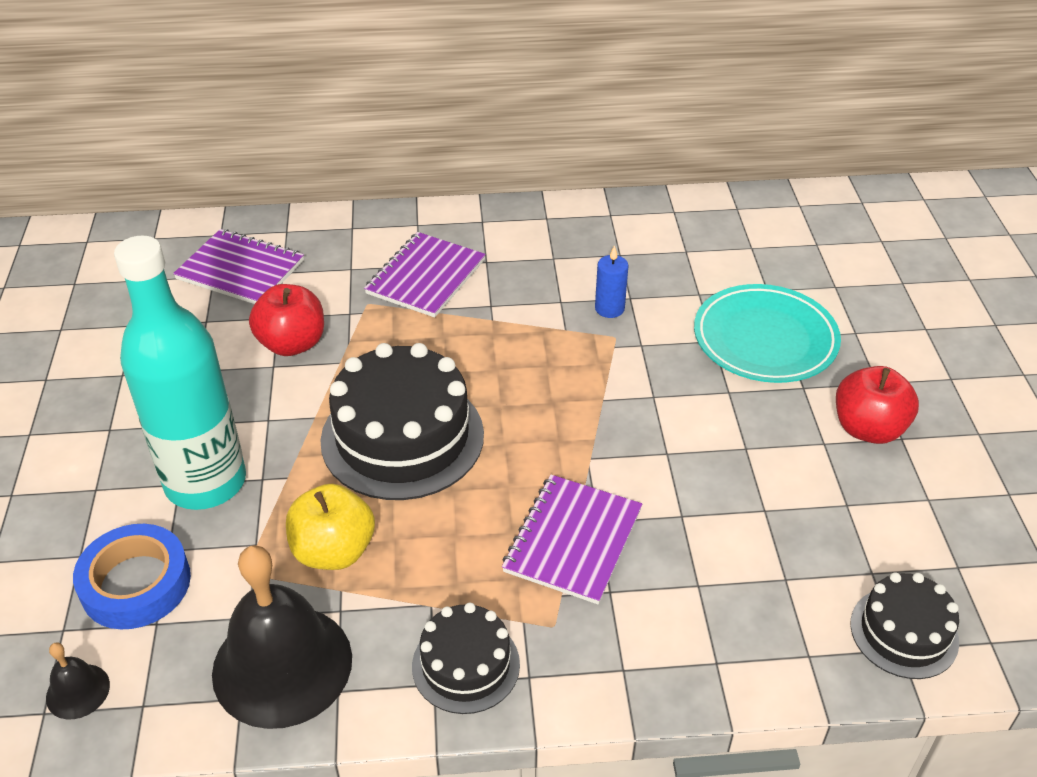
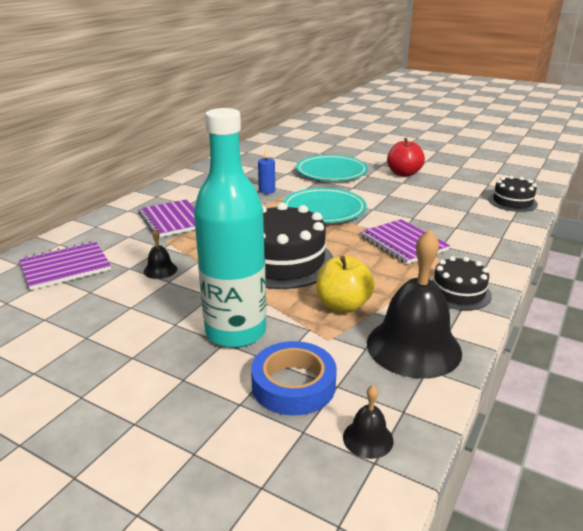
camera: 55 degrees left, 15 degrees down
(292, 344) = (160, 270): red apple -> black bell
(604, 401) = (324, 210): none -> turquoise plate

